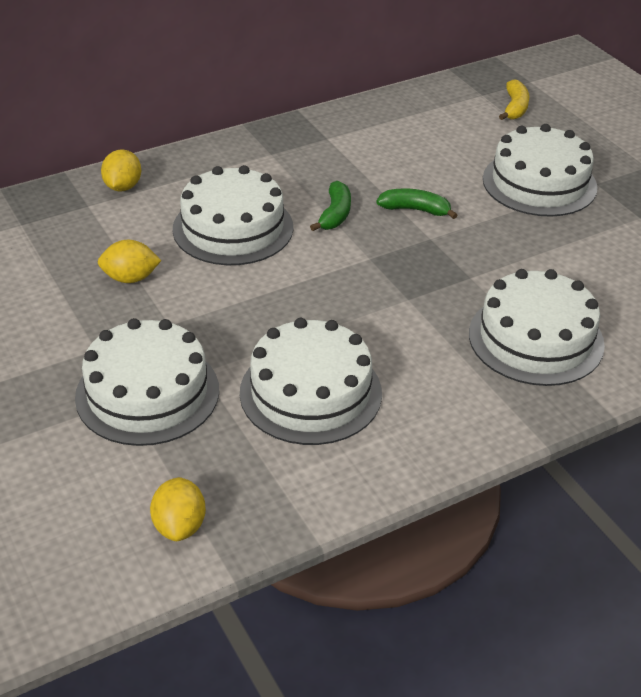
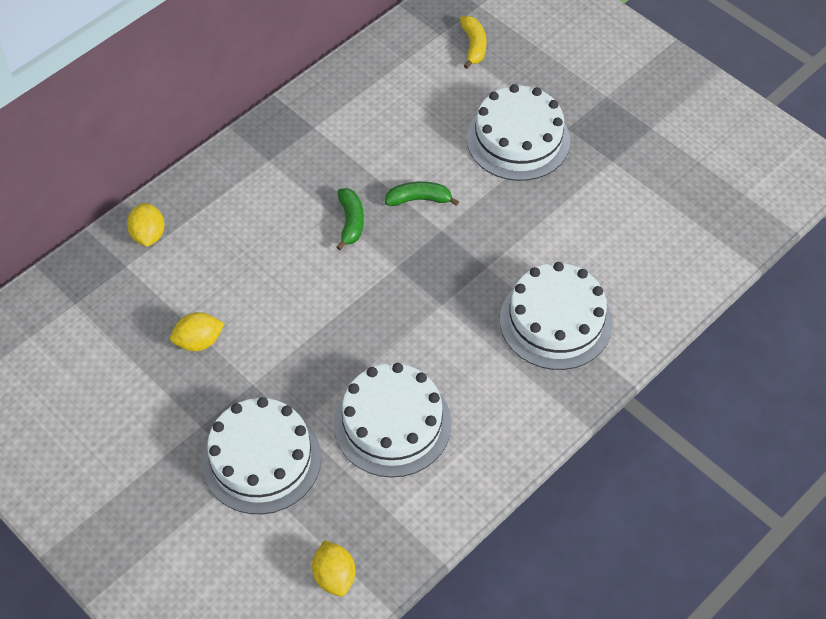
camera: 15 degrees left, 15 degrees up
(233, 228) = (266, 261): white cake -> none

